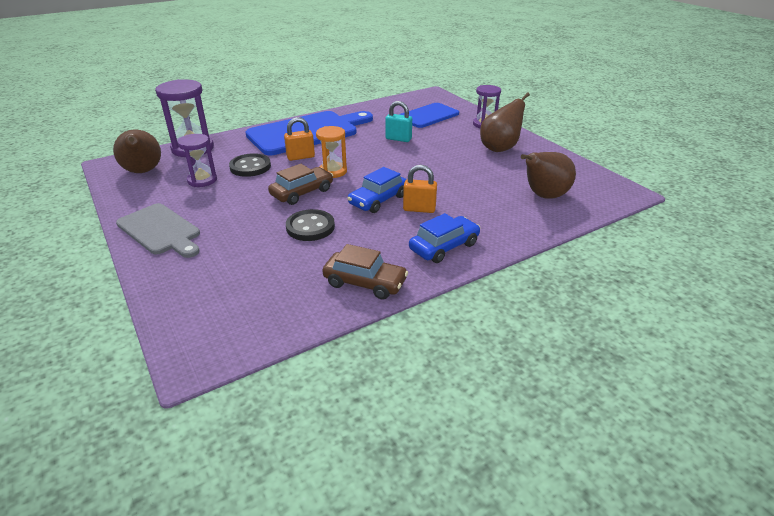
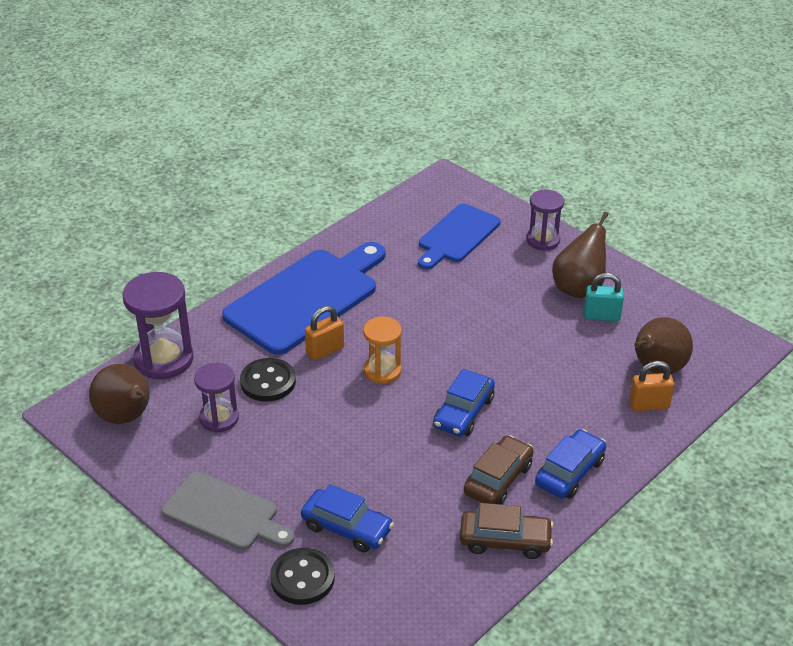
camera: 15 degrees left, 5 degrees up
(243, 253) = (347, 528): none -> blue car
(302, 192) = (363, 417): brown car -> brown car (498, 479)
(310, 227) = (403, 472): black button -> black button (302, 578)
(398, 139) = (439, 291): turquoise padlock -> turquoise padlock (601, 316)
(419, 209) = (519, 418): orange padlock -> orange padlock (649, 405)

